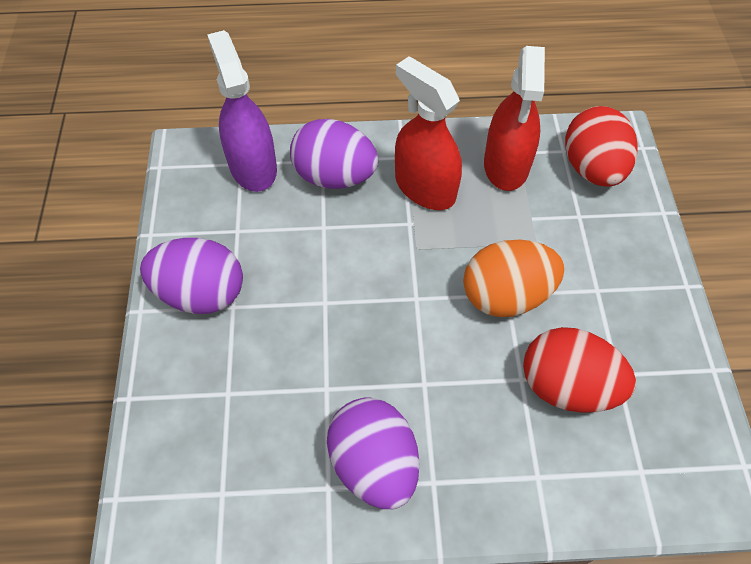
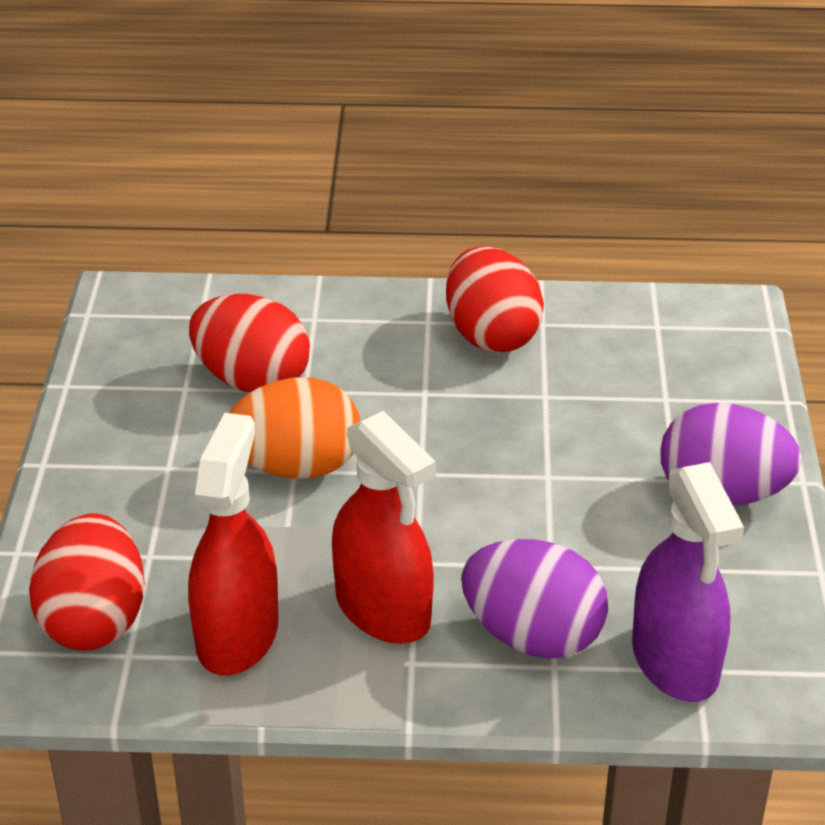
camera: 175 degrees left, 20 degrees down
(374, 464) = (491, 335): purple egg -> red egg

